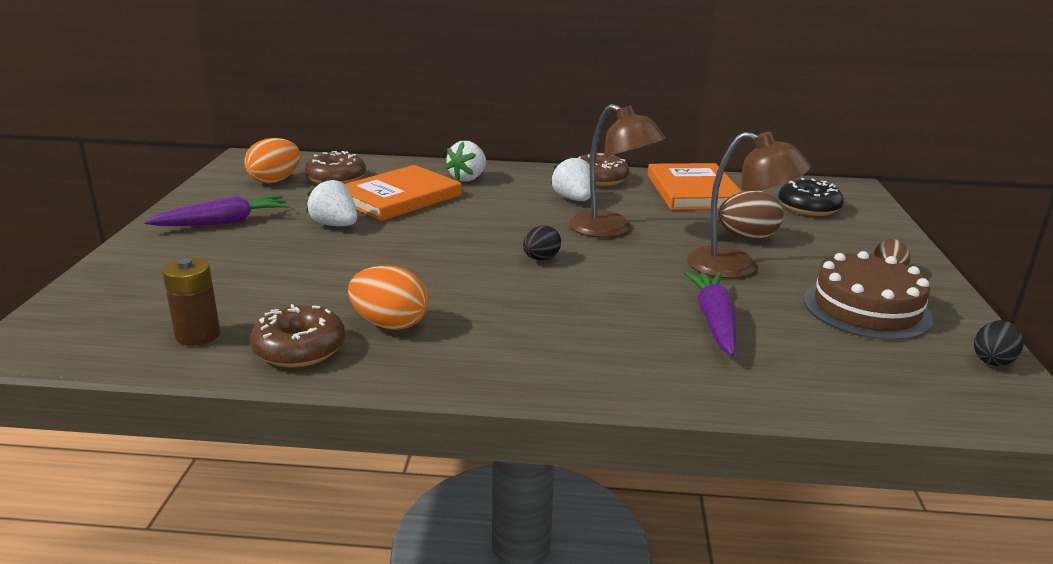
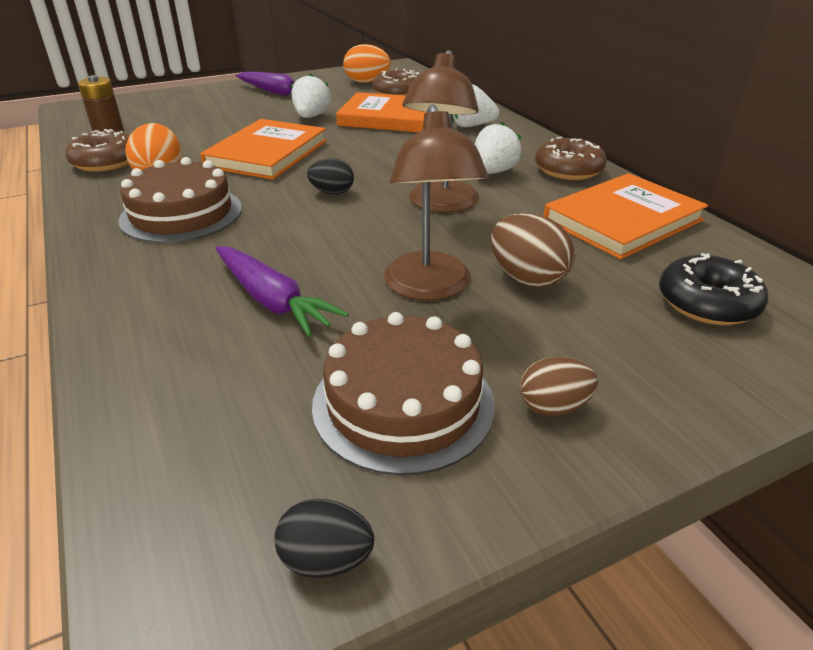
camera: 60 degrees right, 10 degrees up
(408, 264) = (267, 154): none -> orange book
(508, 329) = (181, 214): none -> brown cake
(714, 321) = (272, 301): purple carrot -> purple carrot turned 75 degrees clockwise

